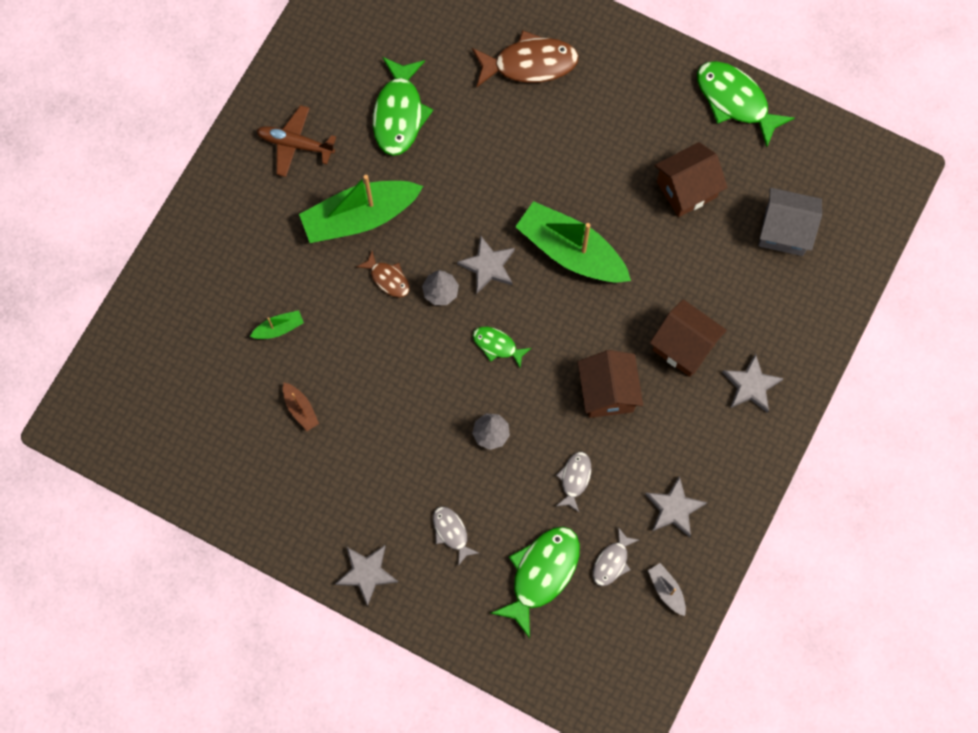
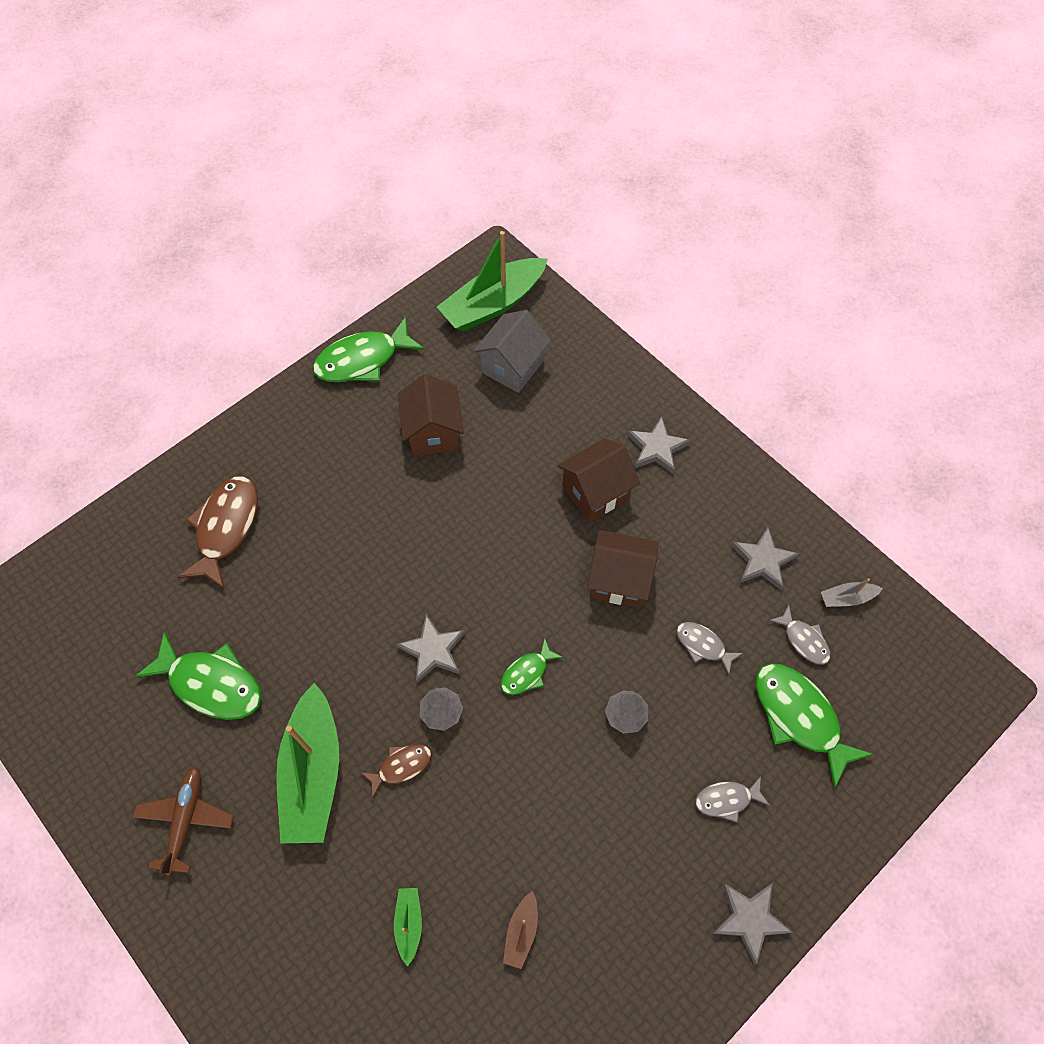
camera: 70 degrees left, 10 degrees down
(295, 144) = (186, 819): brown plane -> brown plane turned 150 degrees clockwise
(300, 409) = (521, 932): brown boat -> brown boat turned 120 degrees clockwise
(571, 251) = (452, 561): green boat -> green boat (493, 304)

